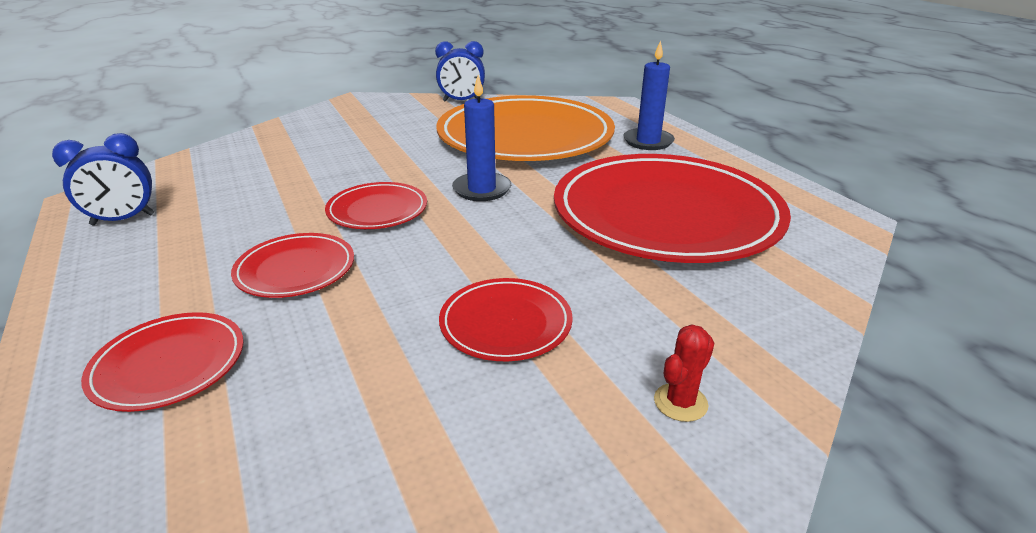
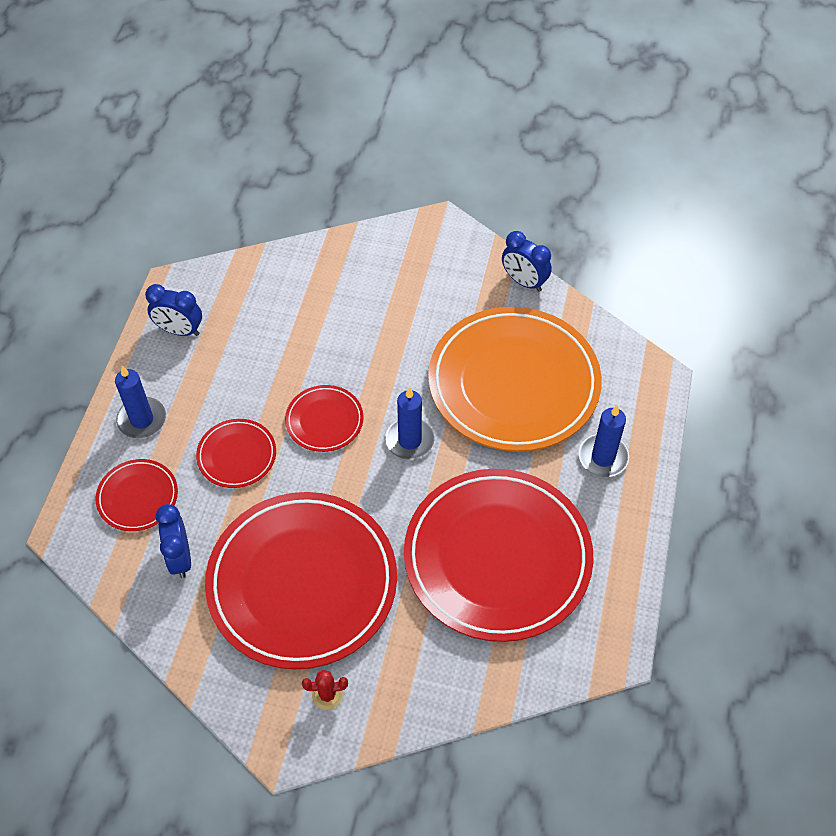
camera: 40 degrees right, 25 degrees up
(118, 297) = (142, 420): none -> blue candle
(302, 389) = (180, 558): none -> blue clock
(505, 323) = (302, 582): red plate -> red plate, size x2.24

